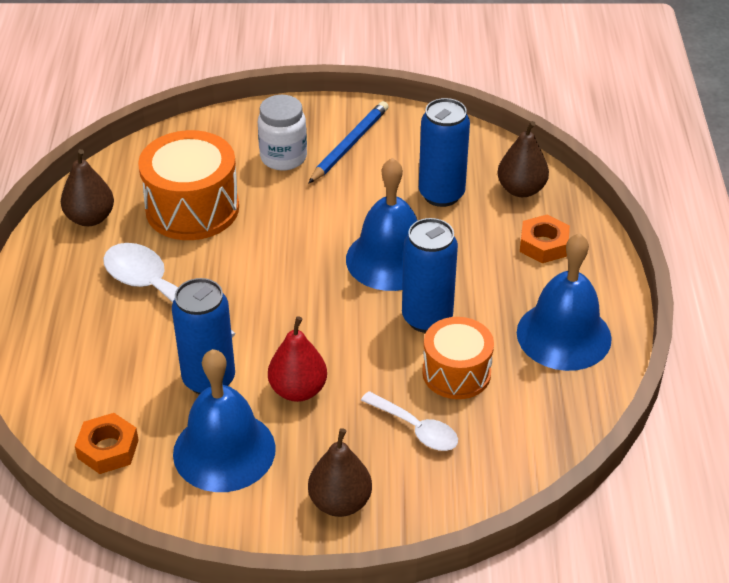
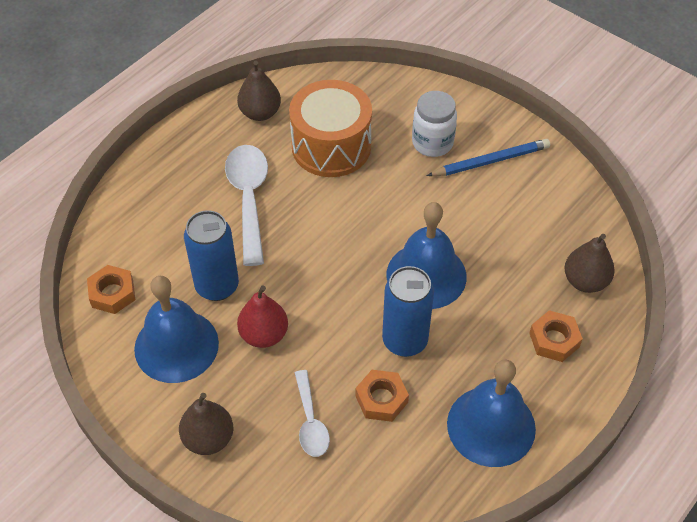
camera: 40 degrees right, 10 degrees up
(441, 194) = (518, 246): blue can -> none
(456, 373) = (381, 399): orange drum -> orange nut

